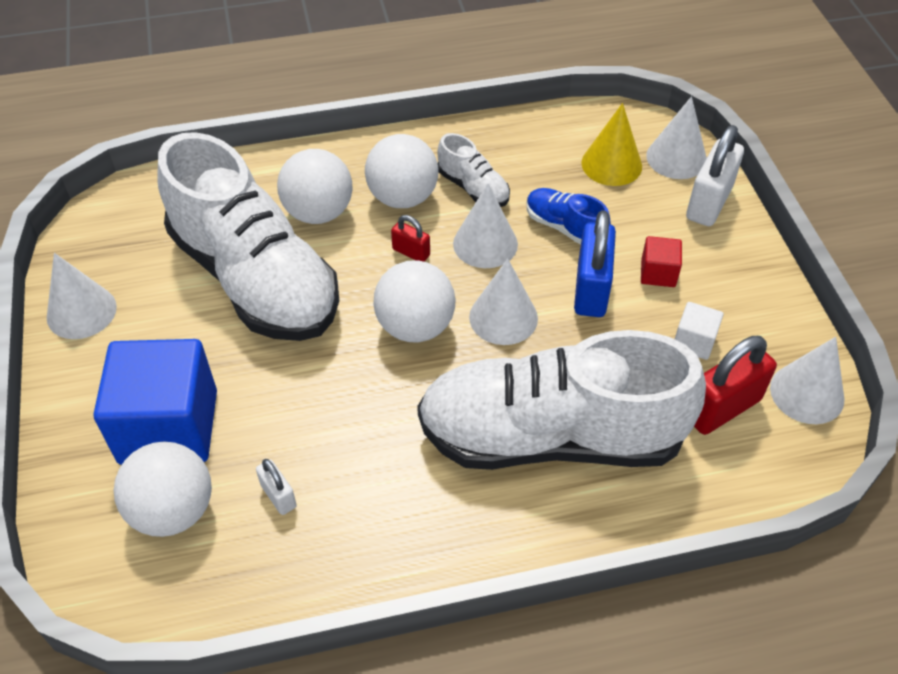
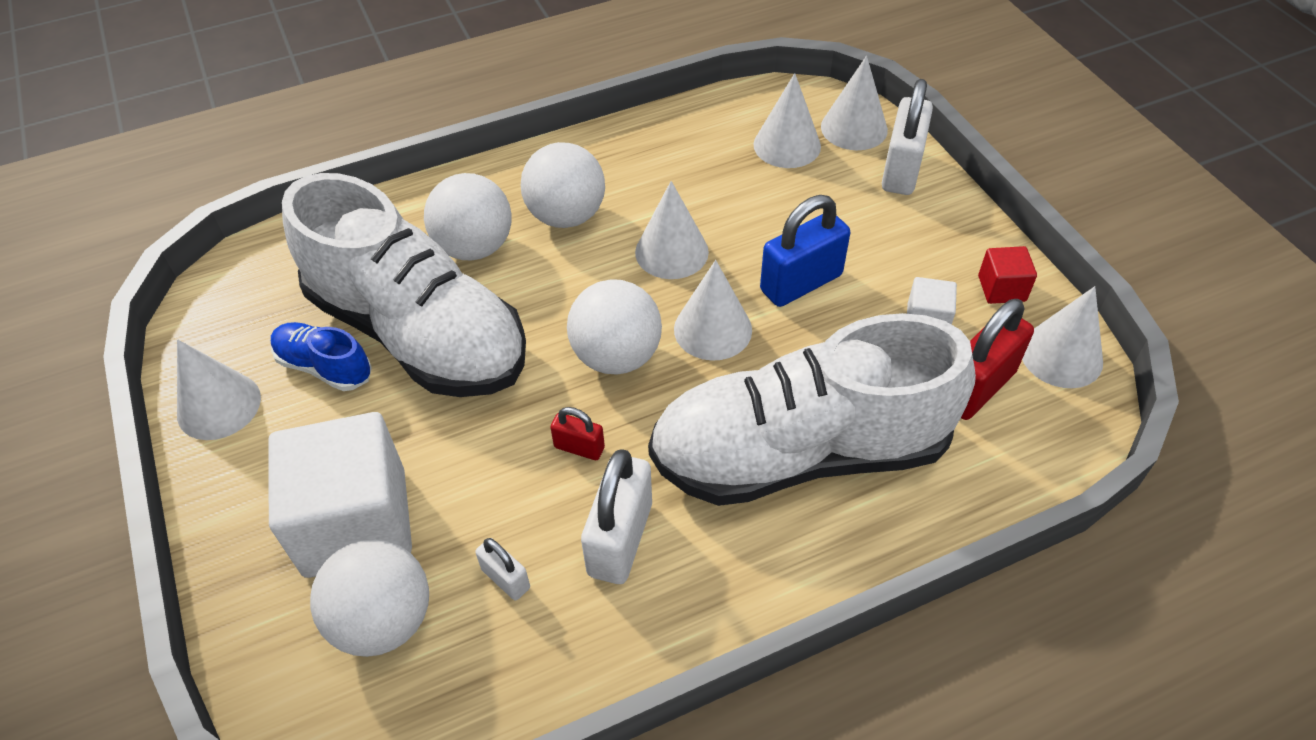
camera: 10 degrees left, 0 degrees up
(169, 427) = (355, 522): blue cube -> white cube
(380, 481) = (620, 539): none -> white padlock
(411, 252) = (591, 274): red padlock -> red padlock (579, 447)
(473, 188) = (643, 193): white shoe -> none
(565, 227) = (754, 220): blue shoe -> blue shoe (325, 367)
(591, 289) = (801, 283): blue padlock -> blue padlock turned 60 degrees clockwise
(611, 164) = (787, 145): yellow cone -> white cone
(658, 273) = (868, 253): red cube -> red cube (1001, 288)

